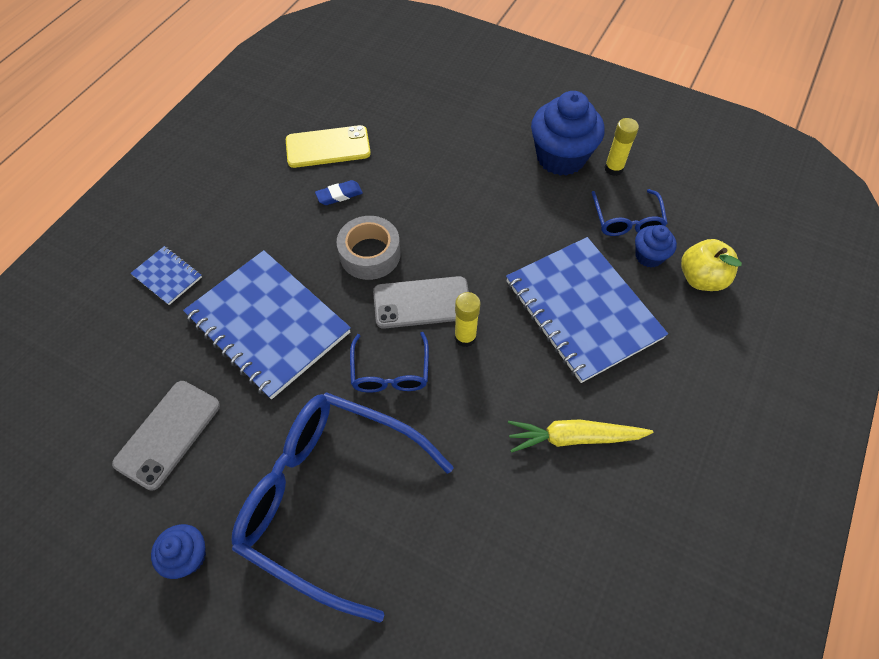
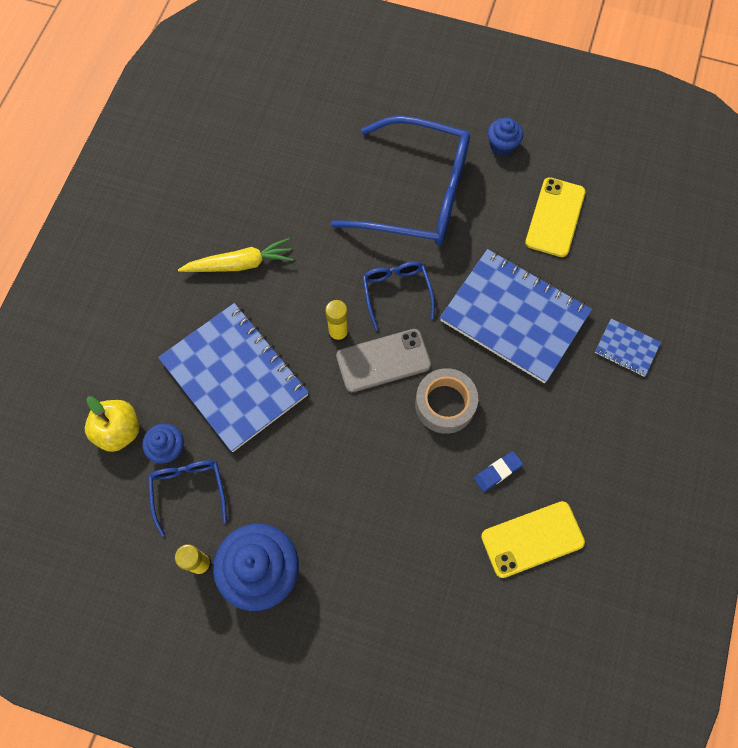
camera: 170 degrees right, 10 degrees up
(168, 434) = (555, 217): grey phone -> yellow phone

